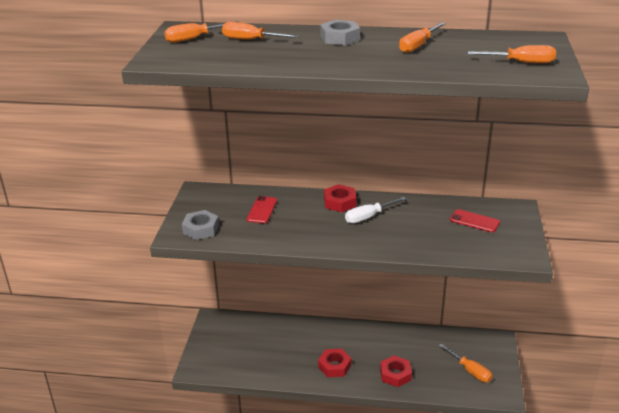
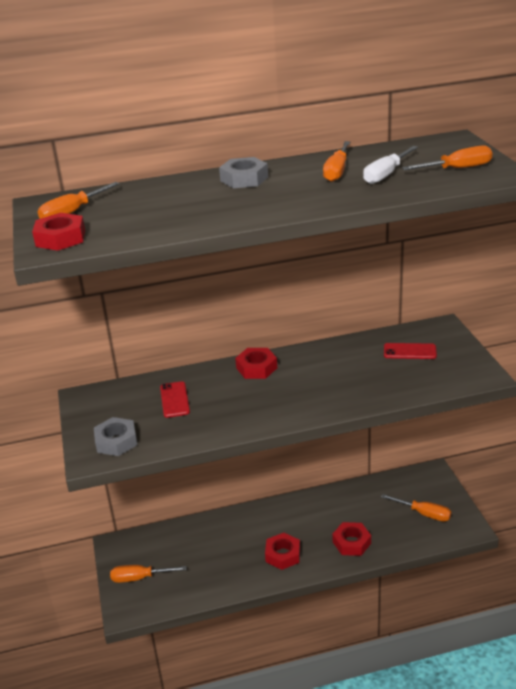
camera: 20 degrees left, 0 degrees up
(170, 55) = (60, 238): none -> red nut
(250, 40) = (142, 201): orange screwdriver -> orange screwdriver (139, 578)
(368, 217) = (297, 376): white screwdriver -> white screwdriver (385, 175)

